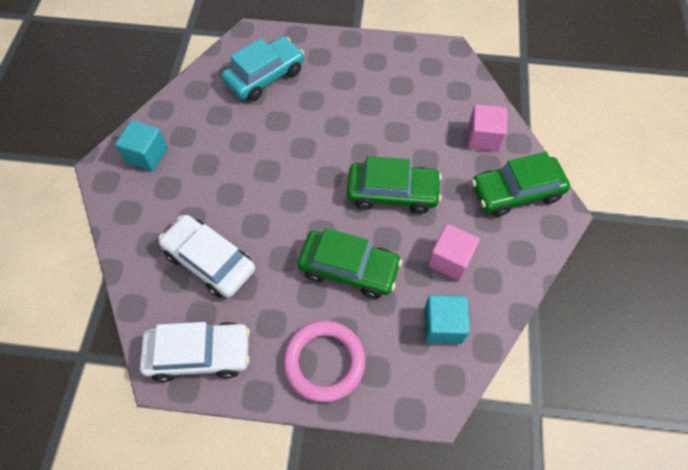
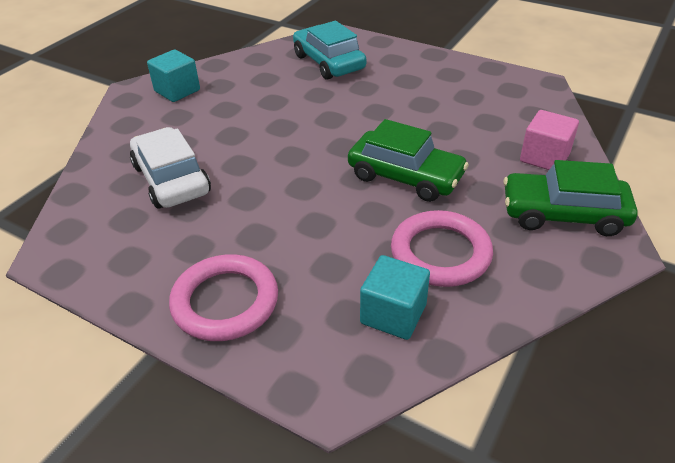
camera: 25 degrees right, 20 degrees down
(199, 354) = (100, 250): white car -> none
(265, 76) = (328, 62): turquoise car -> turquoise car turned 105 degrees counterclockwise
(349, 269) = (312, 226): green car -> none
(450, 260) = (440, 253): pink cube -> pink ring

